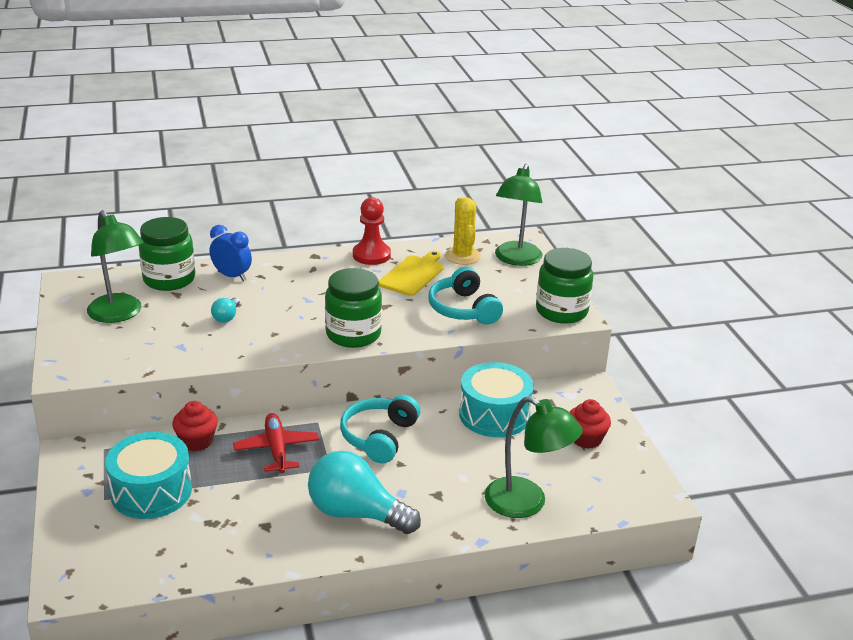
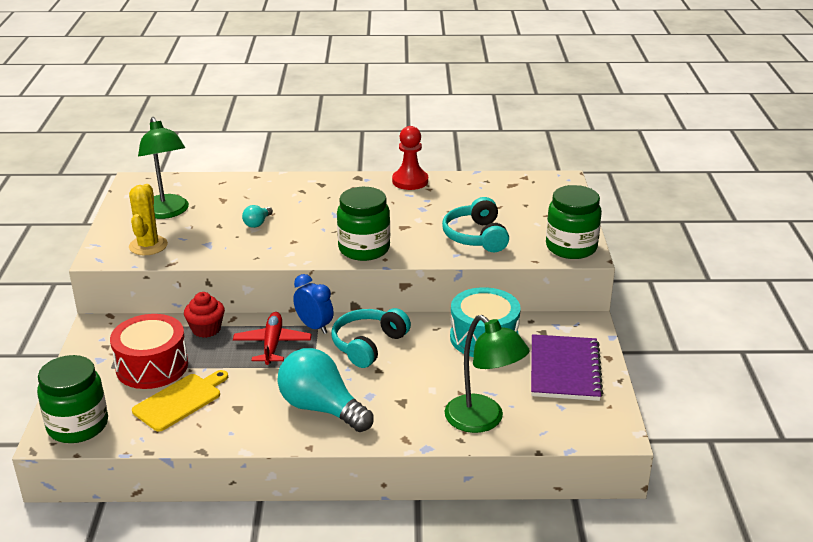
camera: 15 degrees right, 0 degrees up
(151, 491) = (152, 366): turquoise drum -> red drum
(169, 279) = (221, 187): green jar -> green jar (78, 425)
(232, 276) = (276, 189): blue clock -> blue clock (314, 327)
(413, 274) = (441, 201): yellow cutting board -> yellow cutting board (180, 401)
(462, 256) = (496, 189): yellow cactus -> yellow cactus (148, 246)
(516, 259) = (546, 196): green lamp -> none
(586, 439) = (564, 370): red cupcake -> purple notebook

